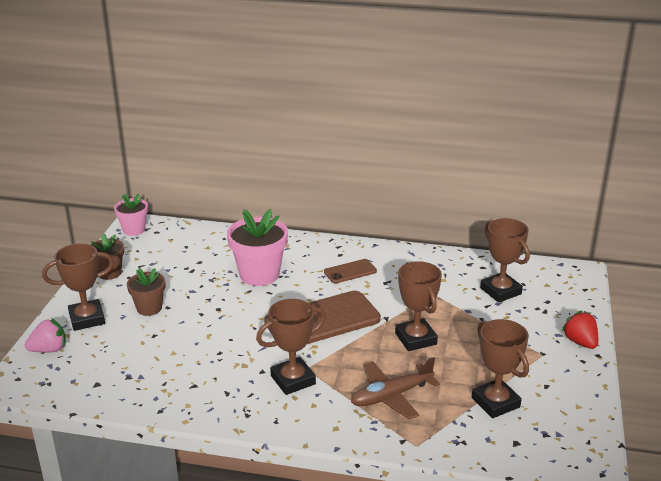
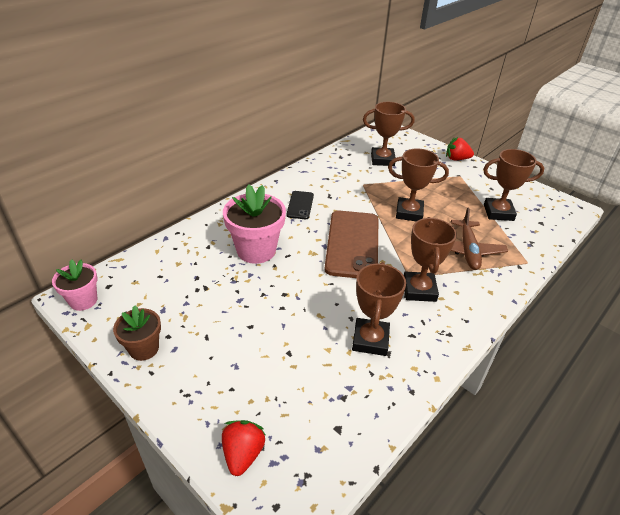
camera: 60 degrees left, 10 degrees up
(49, 349) = (243, 454): pink strawberry -> red strawberry
(87, 319) = (213, 398): brown trophy -> brown trophy (370, 340)
(149, 308) = (240, 340): brown flower pot -> none
(350, 271) = (300, 205): brown phone -> black phone

